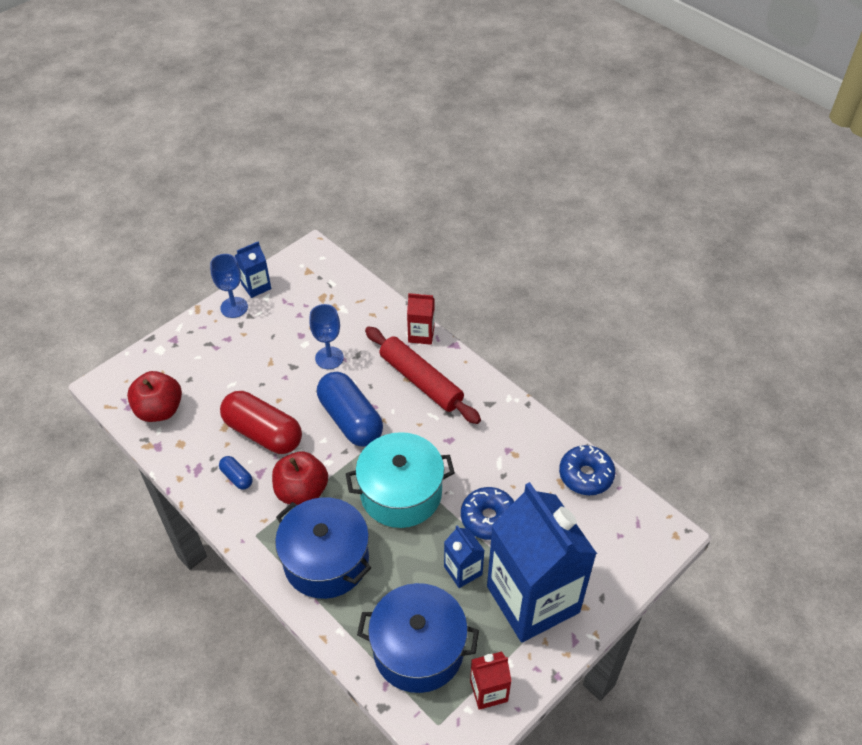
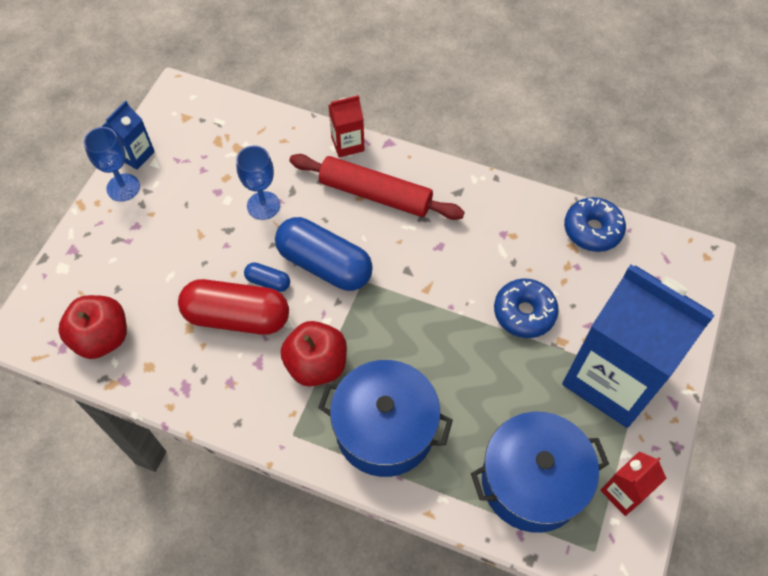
camera: 25 degrees left, 10 degrees up
(237, 477) = (235, 378): blue capsule -> blue capsule (268, 282)
(401, 493) = (422, 323): turquoise pot -> none
(463, 570) = (529, 378): blue carton -> none

